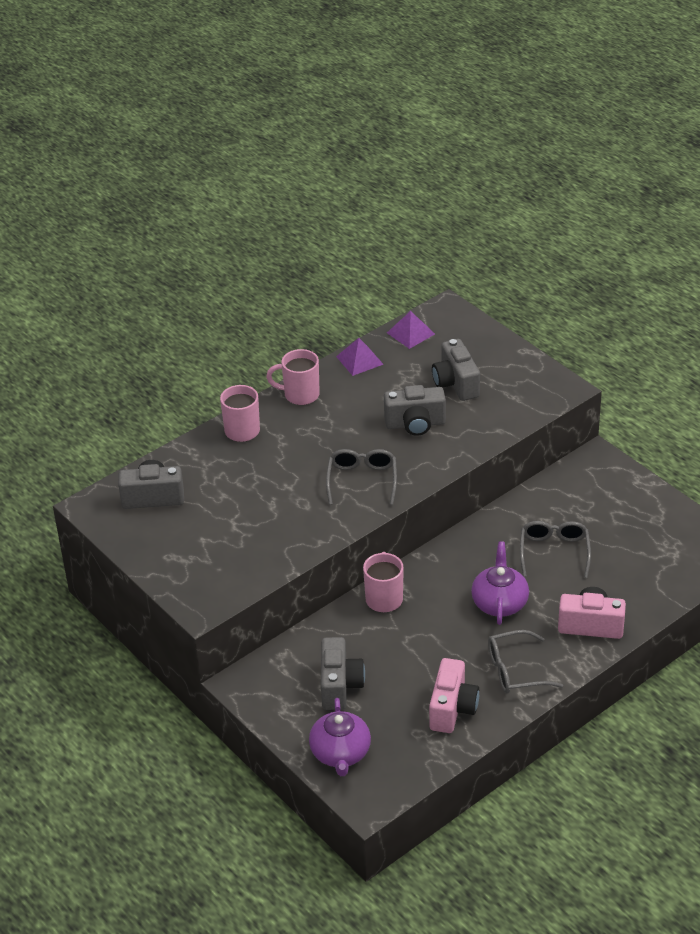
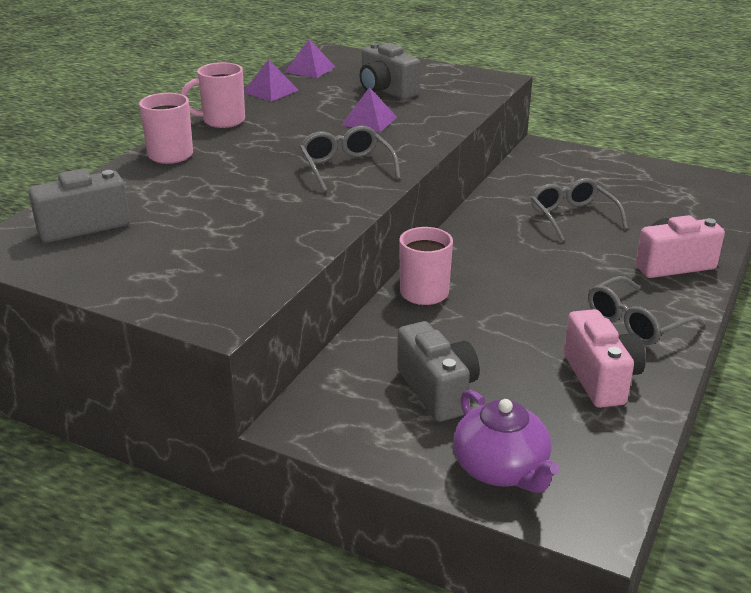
camera: 25 degrees left, 10 degrees down
(415, 424) = (369, 121): grey camera -> purple pyramid
(499, 602) = (557, 267): purple teapot -> none

